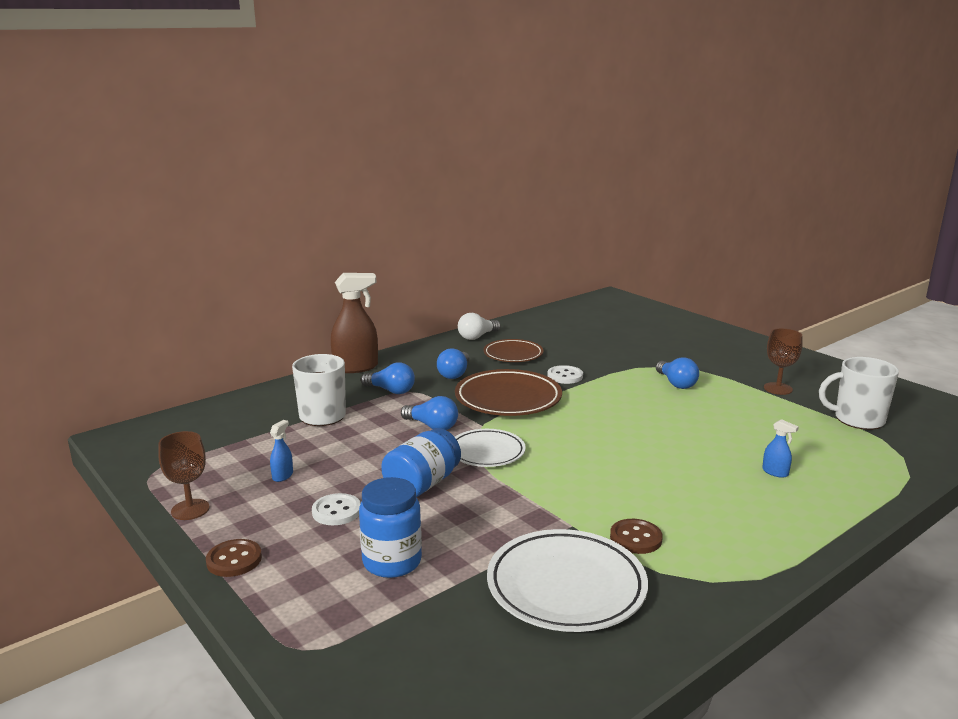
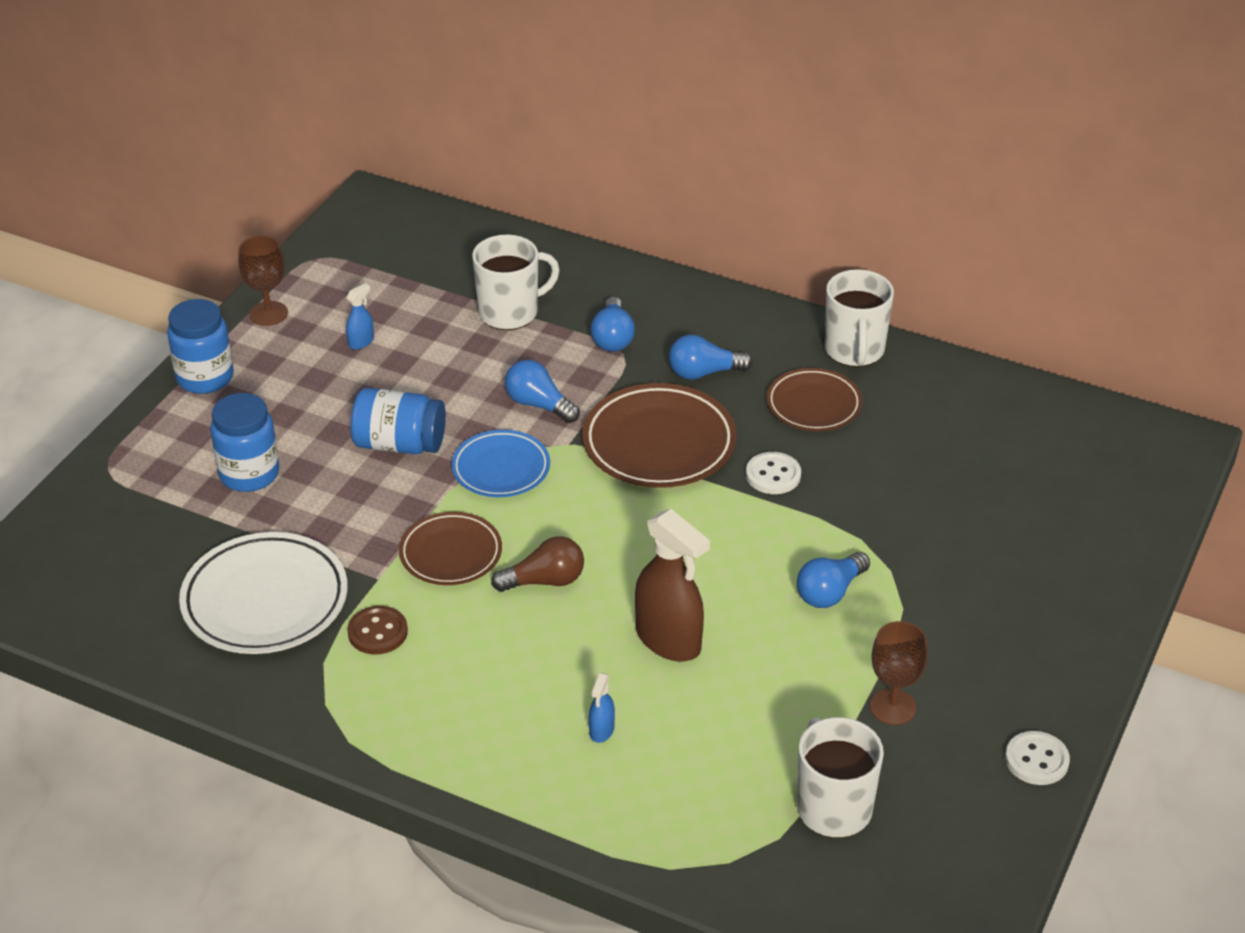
camera: 65 degrees right, 20 degrees up
(234, 560) = (205, 377): brown button -> blue jar
(282, 476) = (361, 342): blue spray bottle -> blue spray bottle turned 45 degrees counterclockwise
(336, 511) = (315, 405): white button -> white button (1036, 760)
(356, 367) = (661, 283): brown spray bottle -> brown spray bottle (669, 640)
(432, 426) = (539, 405): blue light bulb -> blue light bulb turned 120 degrees clockwise
(477, 337) = (854, 350): white light bulb -> white mug
(486, 452) = (501, 469): white plate -> blue plate
(564, 489) = (451, 553): none -> brown plate
(616, 461) = (544, 581): none -> brown light bulb

